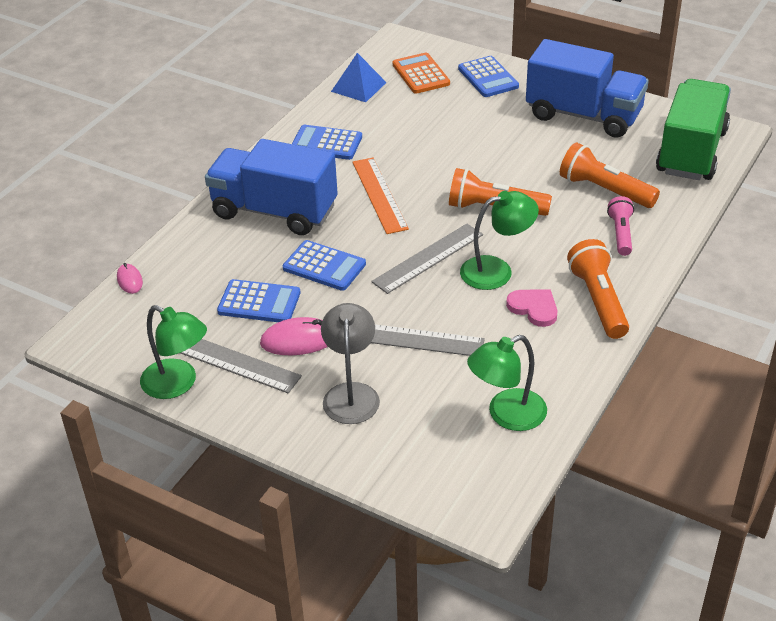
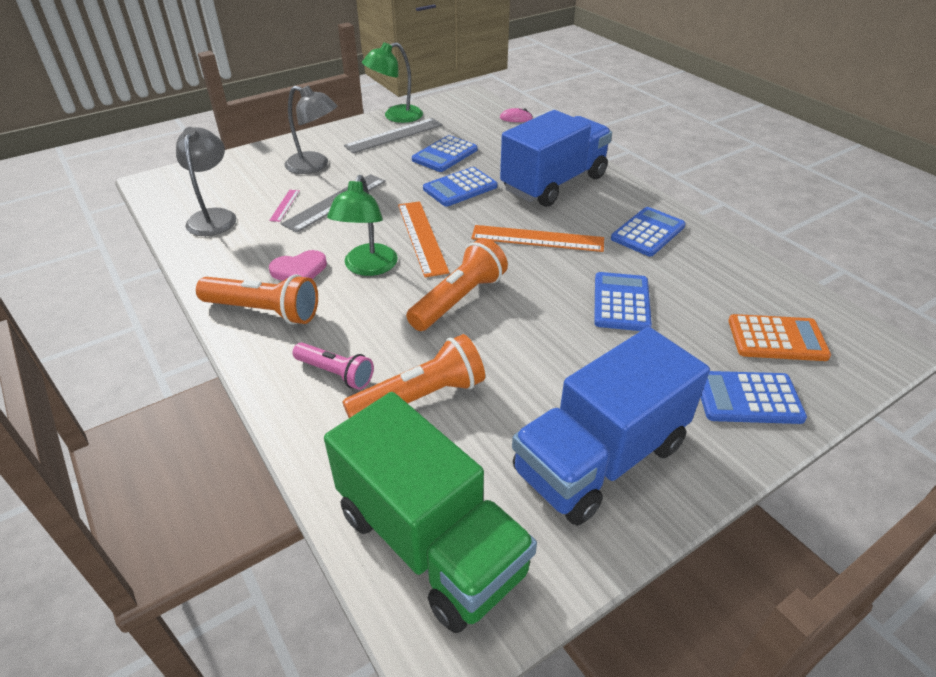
camera: 115 degrees right, 0 degrees up
(299, 340) = (388, 160): pink mouse -> none
(358, 87) = (760, 282): blue pyramid -> none
(428, 258) = (421, 237): grey ruler -> orange ruler
(433, 137) = (621, 302): none -> blue calculator
(446, 373) = (285, 205): none -> pink ruler
(506, 415) = (214, 217): green lamp -> grey lamp

